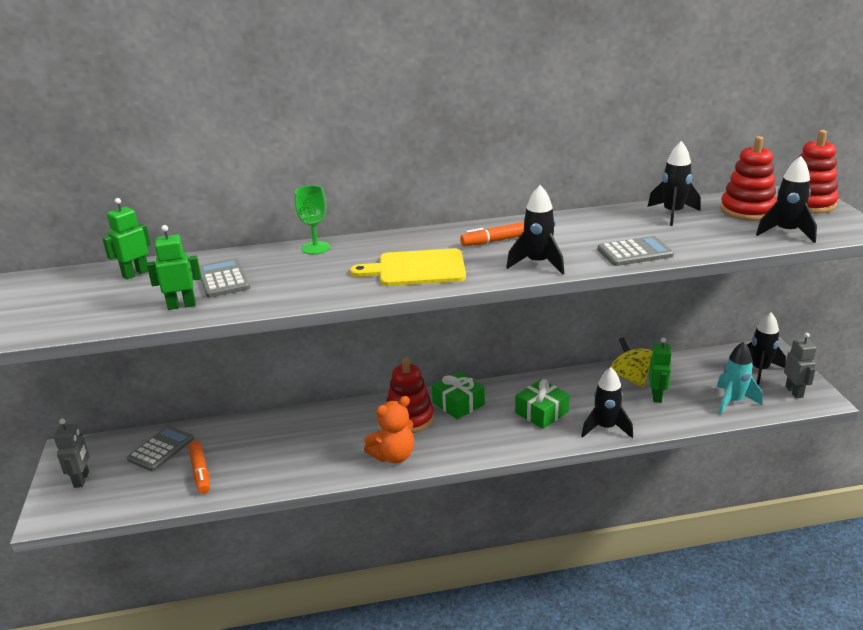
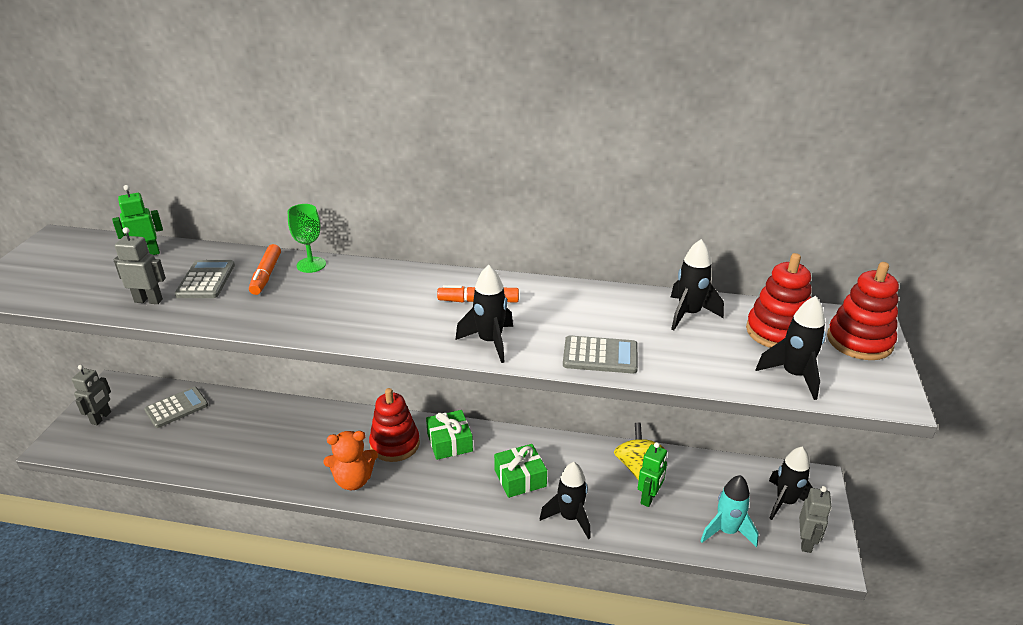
camera: 20 degrees right, 5 degrees up
(182, 305) = (148, 300): green robot -> grey robot
(200, 472) = (190, 441): orange marker -> orange marker (266, 275)
(416, 269) = (374, 315): yellow cutting board -> none

